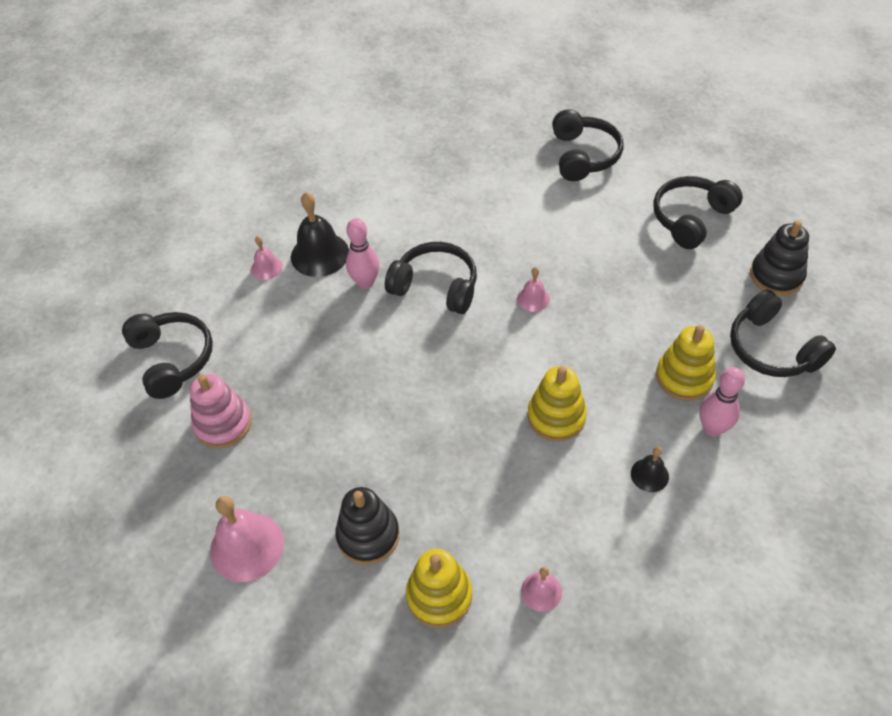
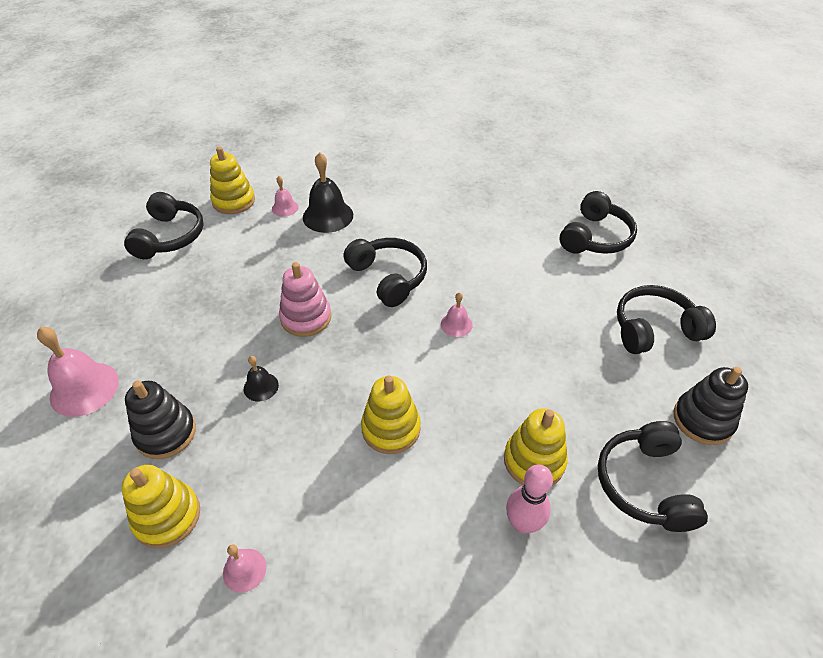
camera: 30 degrees right, 5 degrees down
(203, 287) = (234, 201): none -> yellow stacking toy
(223, 424) = (156, 295): pink stacking toy -> pink stacking toy (306, 318)
(365, 282) = (340, 250): pink bowling pin -> none
(649, 475) = (427, 529): black bell -> black bell (261, 387)

